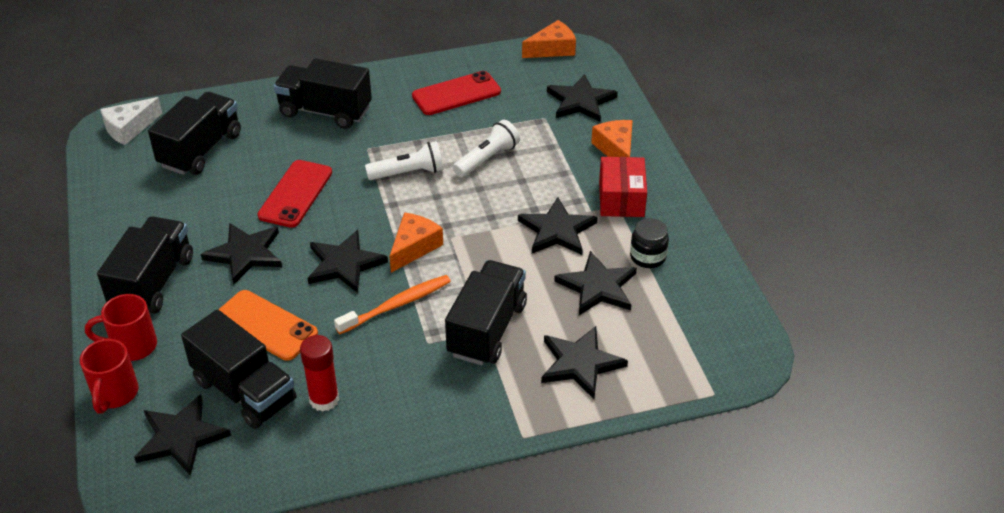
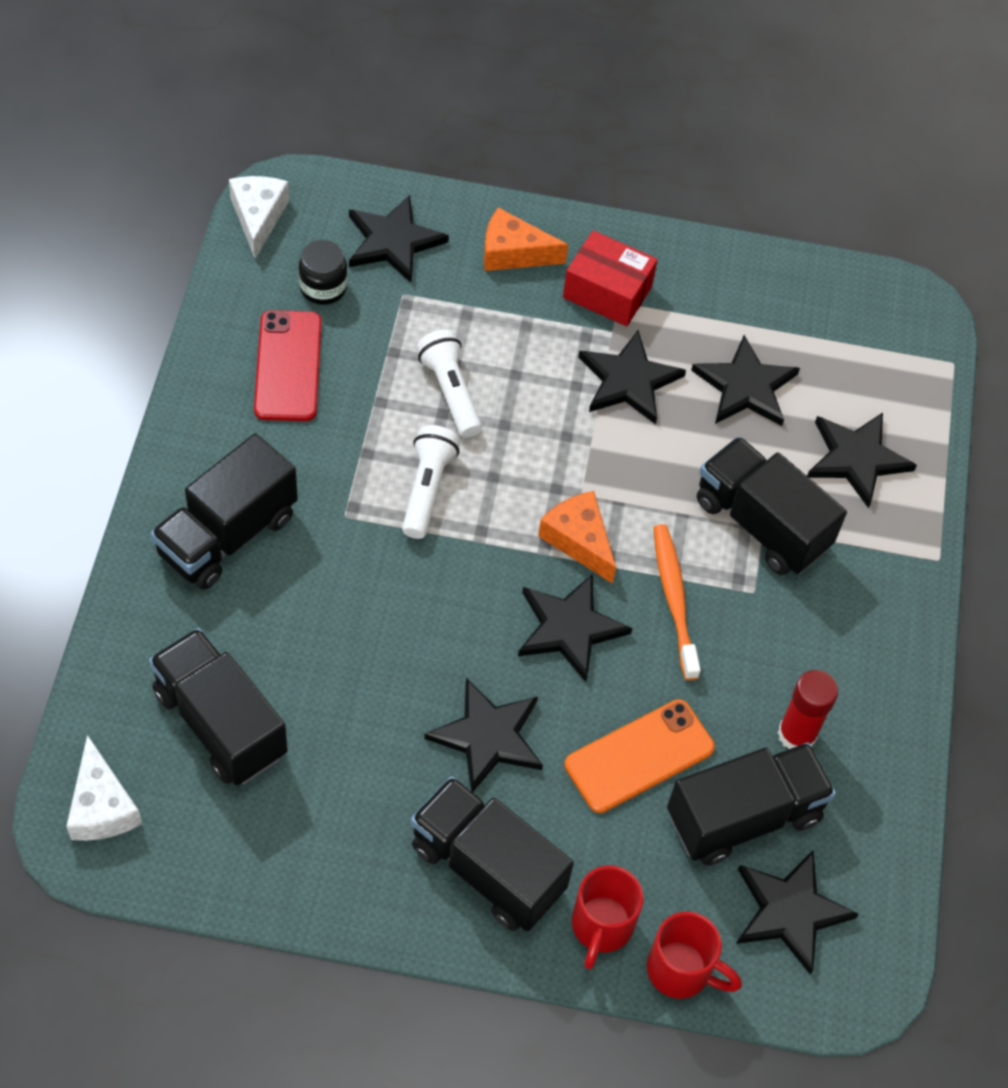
camera: 70 degrees left, 15 degrees up
(295, 194) = (394, 635): red phone -> none
(552, 49) = (258, 217): orange cheese -> white cheese
(648, 257) = (721, 316): black jar -> black jar (323, 287)

